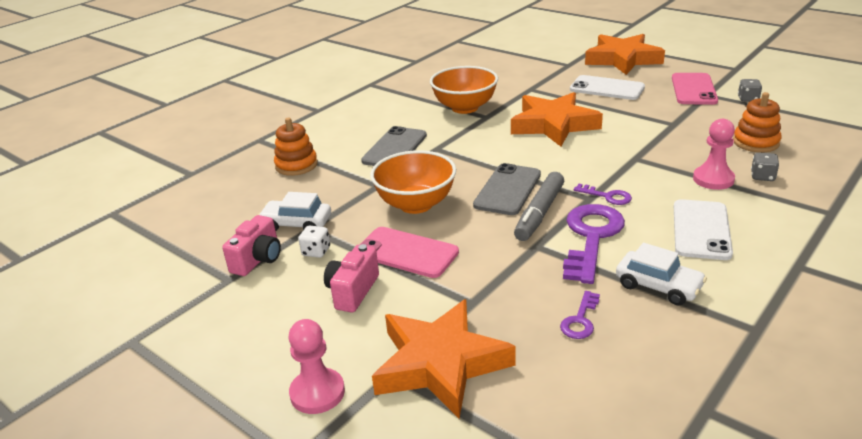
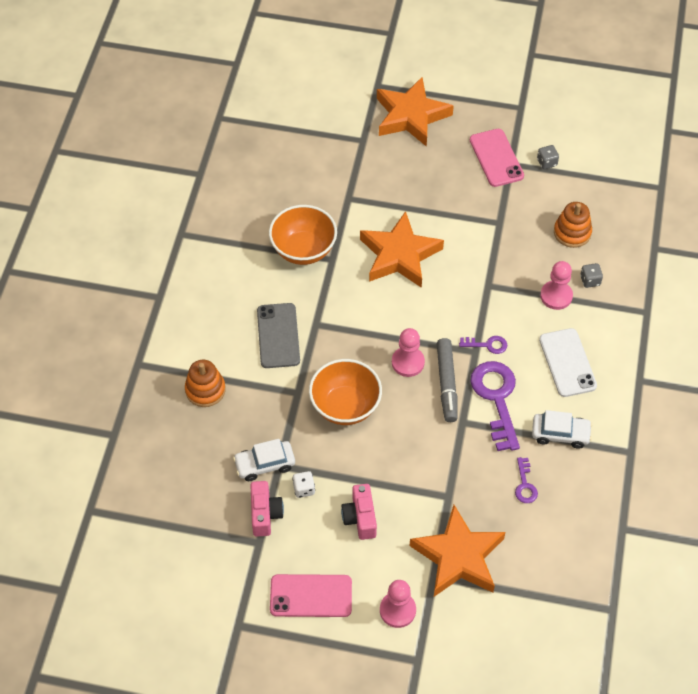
camera: 30 degrees left, 25 degrees up
(406, 252) = (373, 464): pink phone -> pink phone (311, 596)
(508, 190) = (408, 362): grey phone -> pink pawn
(607, 88) = (419, 177): white phone -> none

